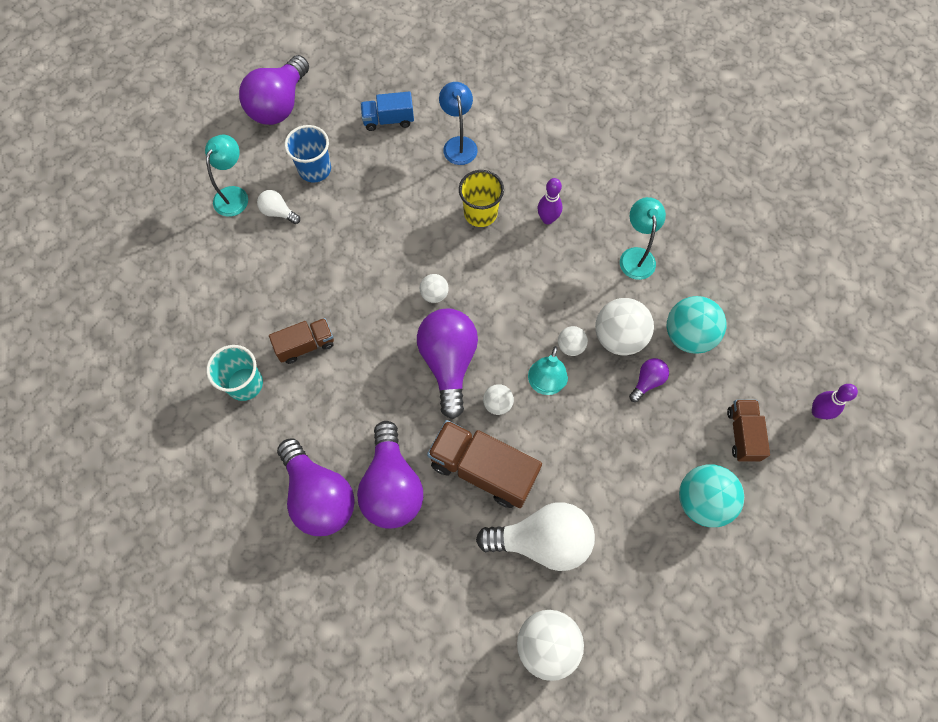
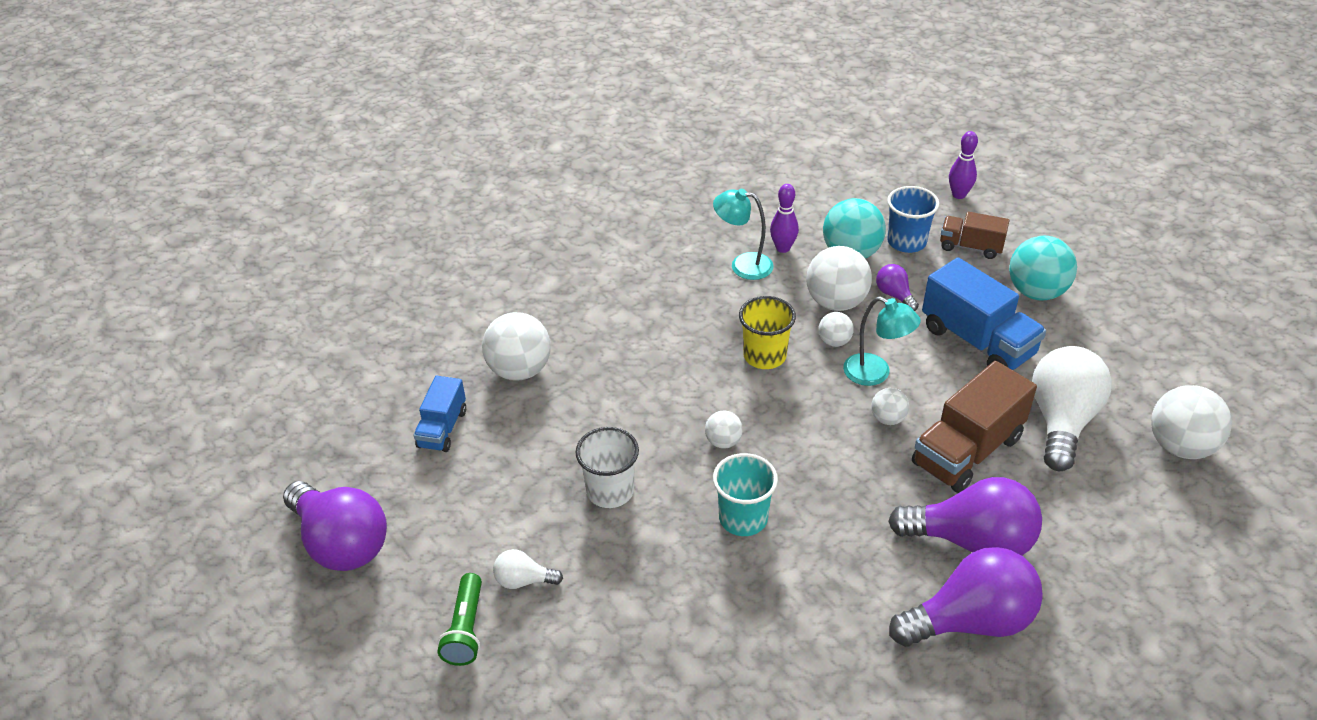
camera: 70 degrees left, 25 degrees down
(234, 195) = (465, 629): turquoise lamp -> green flashlight
(245, 384) = (783, 676): turquoise cup -> turquoise cup (743, 518)
(278, 212) = (523, 580): white light bulb -> white light bulb turned 45 degrees clockwise
(306, 345) = (748, 591): brown truck -> none
(315, 169) = (475, 524): blue cup -> blue cup (906, 242)
(366, 237) = (610, 491): none -> white cup
(448, 362) = (821, 450): purple light bulb -> none
(458, 144) = (520, 370): blue lamp -> white ball
(480, 213) = (629, 374): yellow cup -> yellow cup (764, 356)
(547, 219) = (664, 320): purple bowling pin -> purple bowling pin (783, 248)
(614, 459) = (977, 341): none -> blue truck

